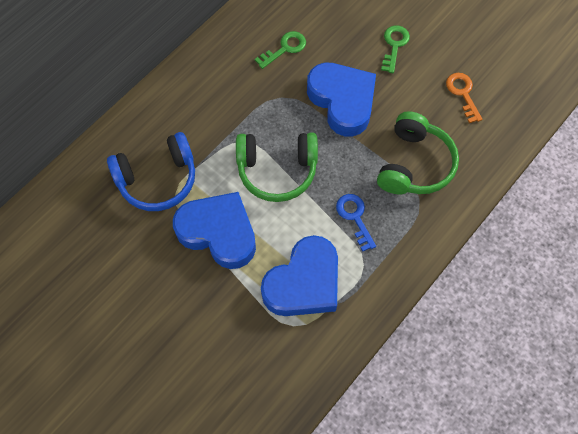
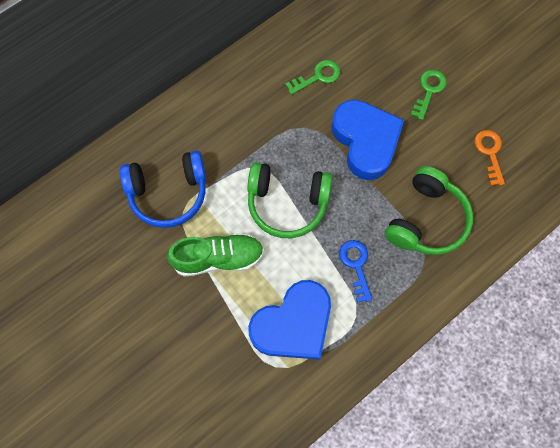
camera: 10 degrees right, 5 degrees up
(218, 232) = (218, 258): blue heart -> green shoe

